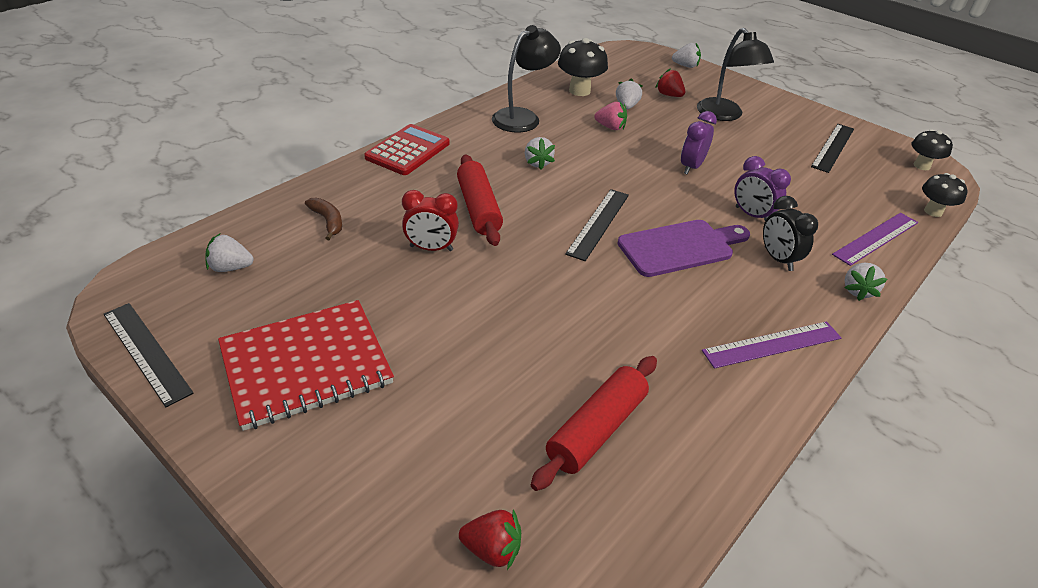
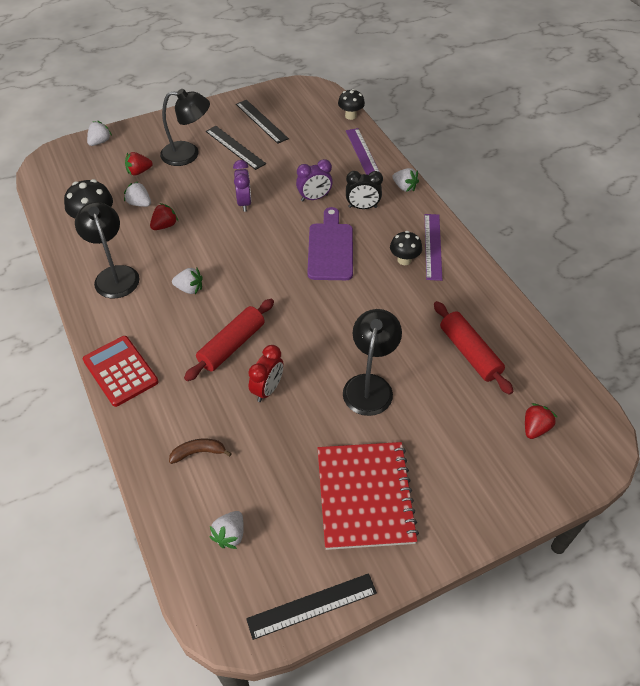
camera: 65 degrees left, 10 degrees up
(479, 208) = (232, 345): red rolling pin -> red rolling pin turned 60 degrees counterclockwise
(480, 332) = (370, 385): none -> black lamp
(598, 223) = (284, 281): black ruler -> black ruler (235, 147)
(610, 127) = (165, 225): pink strawberry -> red strawberry
(691, 167) = (244, 203): purple clock -> purple clock turned 150 degrees counterclockwise
(921, 166) = (304, 93): black mushroom -> black mushroom (404, 260)

